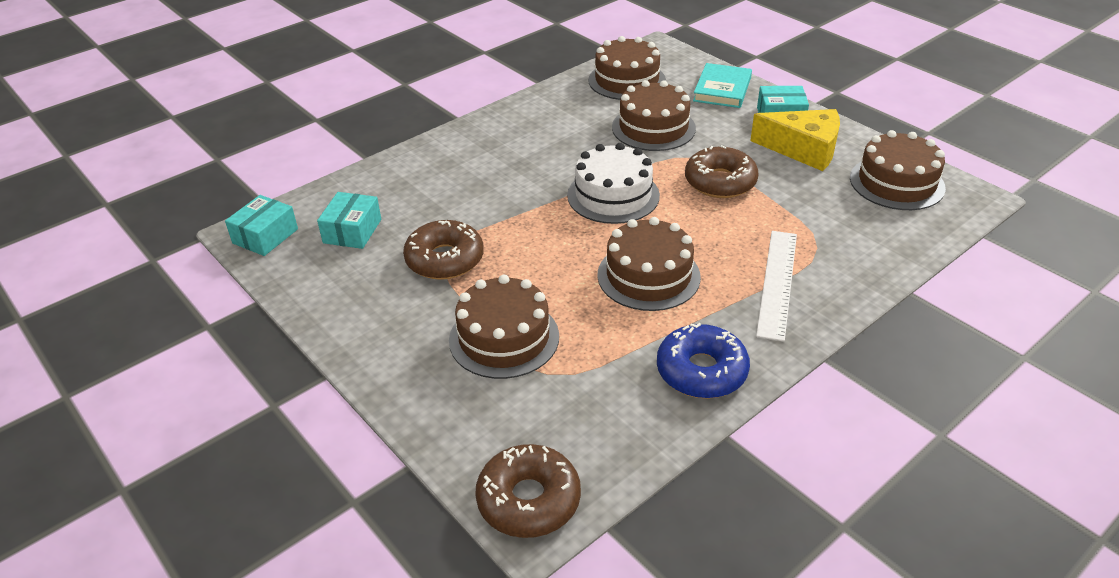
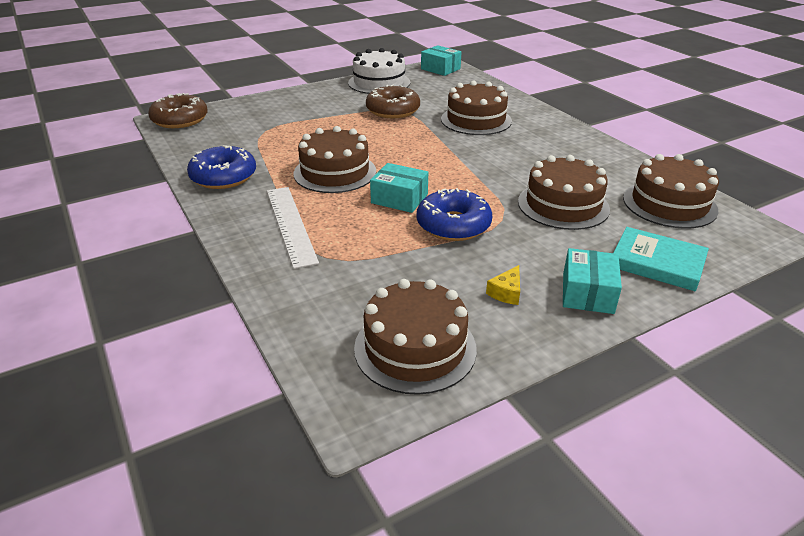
camera: 100 degrees right, 5 degrees down
(352, 231) = (436, 88): turquoise box -> turquoise box (399, 199)
(504, 338) = (305, 122): brown cake -> brown cake (476, 120)
(613, 195) = (448, 171): white cake -> white cake (379, 82)
(720, 182) = (453, 225): brown donut -> blue donut
(777, 283) = (290, 224): white ruler -> white ruler turned 45 degrees clockwise
(803, 149) = (506, 292): yellow cheese -> yellow cheese, size x0.42

